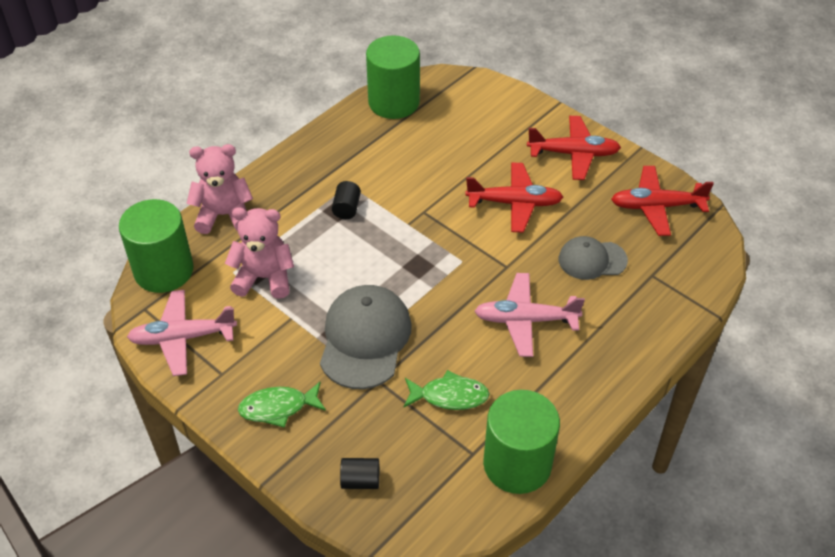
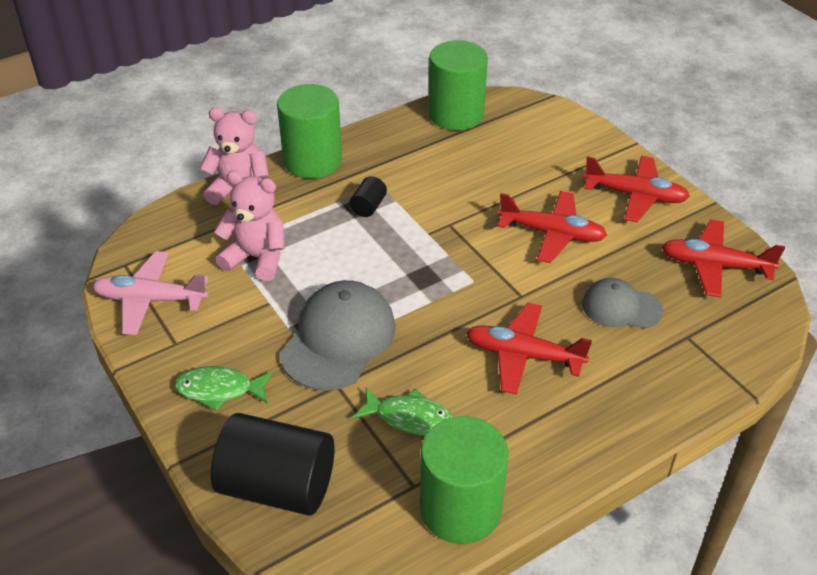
camera: 15 degrees right, 5 degrees down
(164, 270) = (159, 232): green cylinder -> green cylinder (312, 161)
(360, 480) = (277, 486): black cylinder -> black cylinder, size x2.30
(525, 320) = (523, 355): pink plane -> red plane

